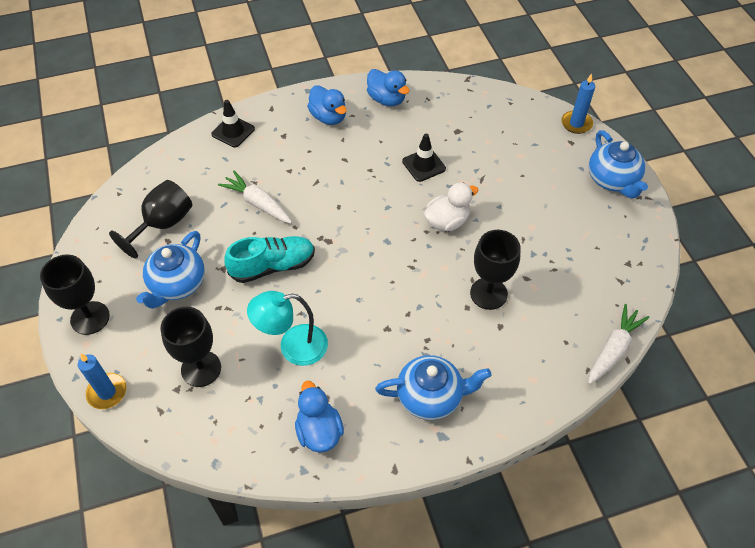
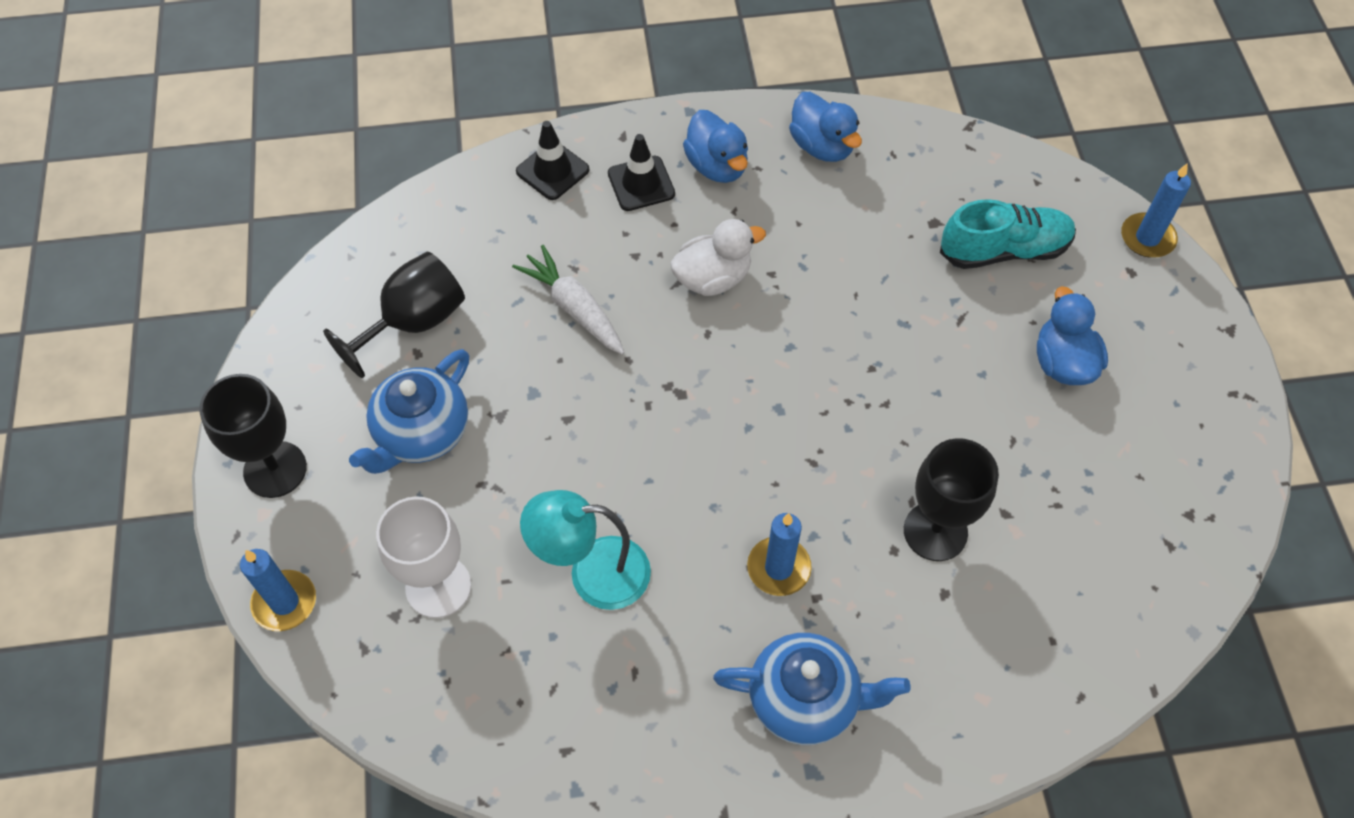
camera: 10 degrees right, 5 degrees up
(201, 368) = (438, 587): black goblet -> white goblet
(273, 266) = (581, 425): turquoise shoe -> turquoise shoe (1004, 250)
(319, 431) = (611, 728): blue duck -> blue duck (1063, 363)
(402, 327) = (778, 568): none -> blue candle
(423, 165) = (865, 278): black traffic cone -> black traffic cone (641, 184)
(447, 221) = (887, 388): white duck -> white duck (713, 278)
(612, 180) = (1192, 355): blue teapot -> none
(613, 349) = (1133, 667): white carrot -> none

